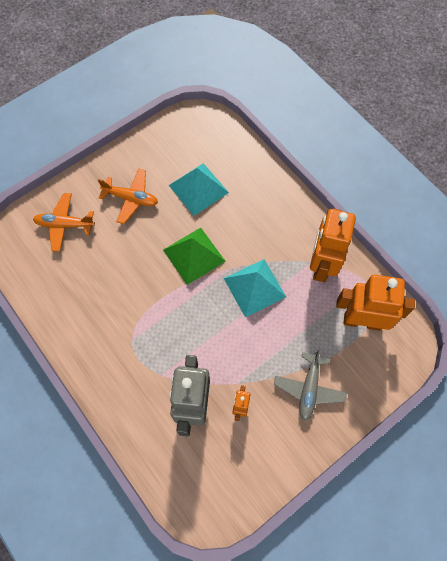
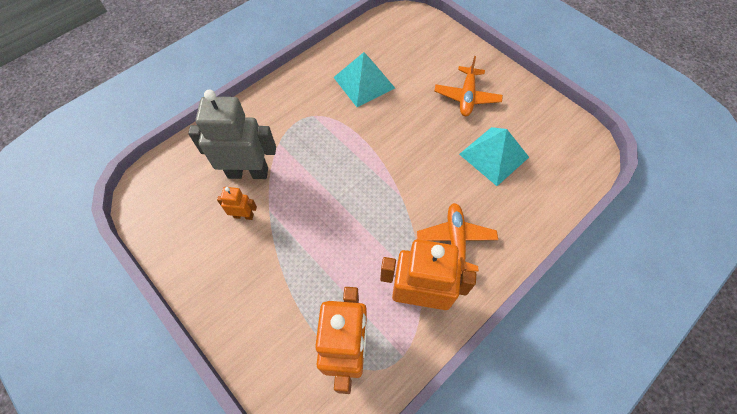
camera: 85 degrees right, 5 degrees down
(65, 225) = (426, 50): orange plane -> orange plane (455, 240)
(194, 255) = (411, 158): green pyramid -> none
(254, 287) = (380, 221): turquoise pyramid -> turquoise pyramid (364, 82)
(309, 388) = (262, 286): grey plane -> none

